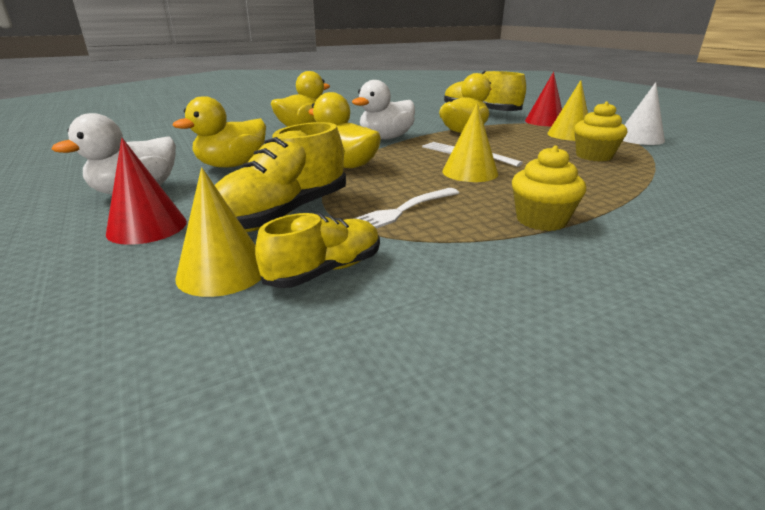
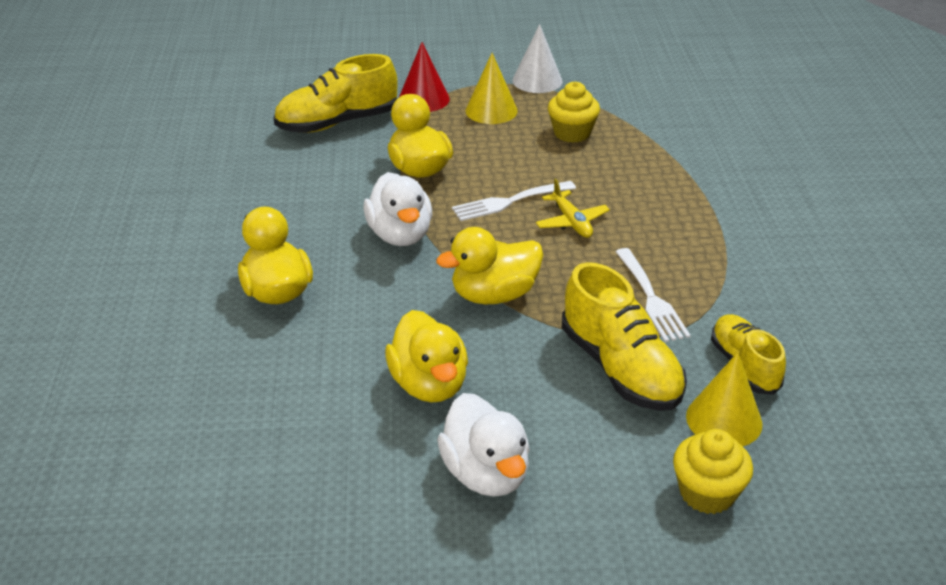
camera: 65 degrees left, 10 degrees up
(147, 227) = (606, 464): red cone -> none
(470, 172) = (571, 222): yellow cone -> yellow plane
(541, 220) = (704, 232): yellow cupcake -> yellow cupcake (707, 493)

